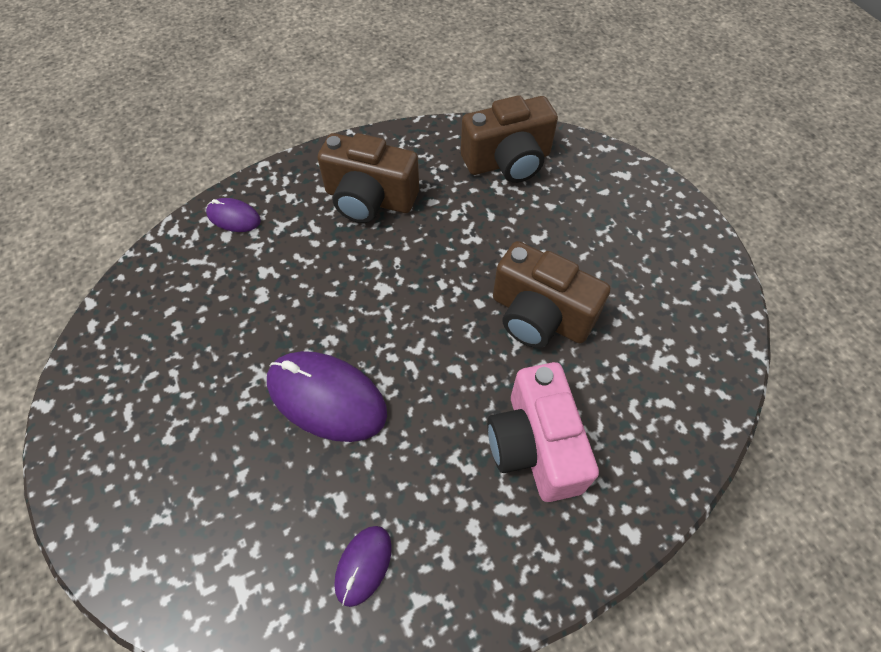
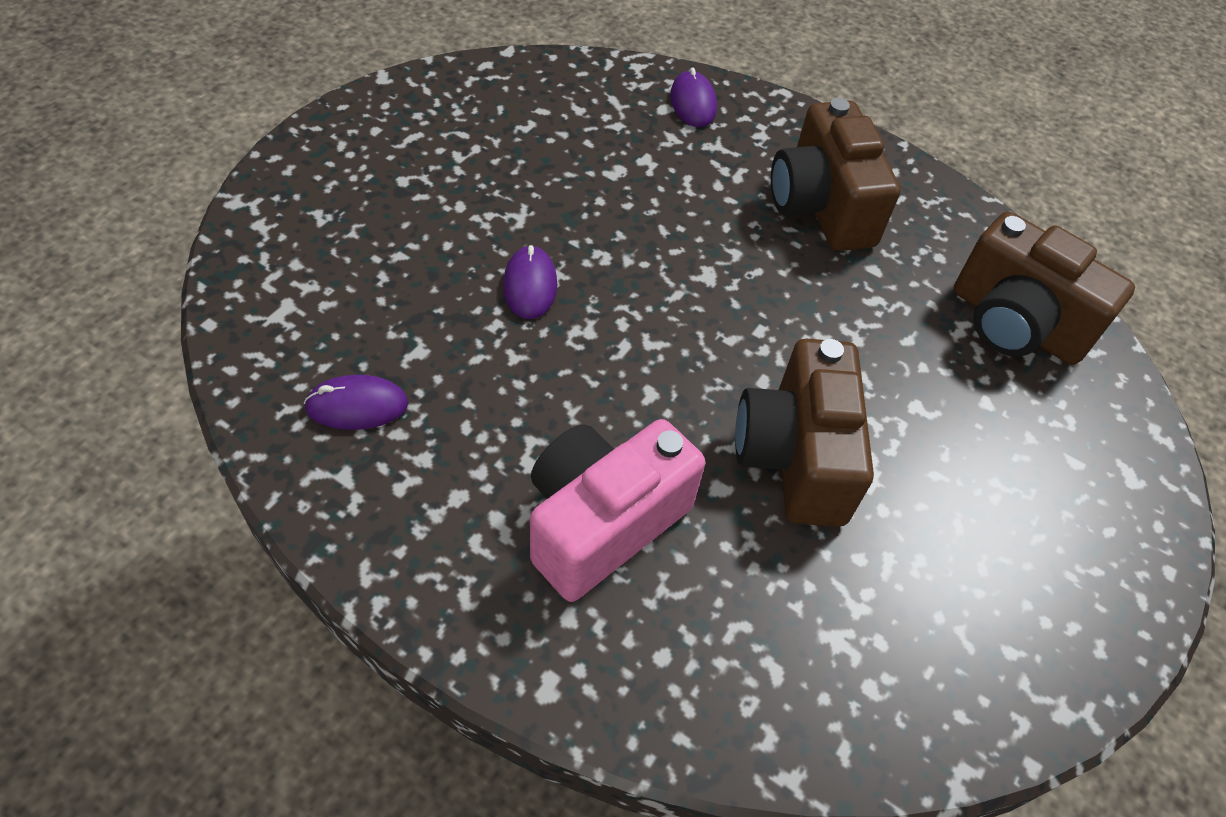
camera: 55 degrees right, 5 degrees down
(327, 397) = (530, 285): purple mouse -> purple mouse, size x0.52

